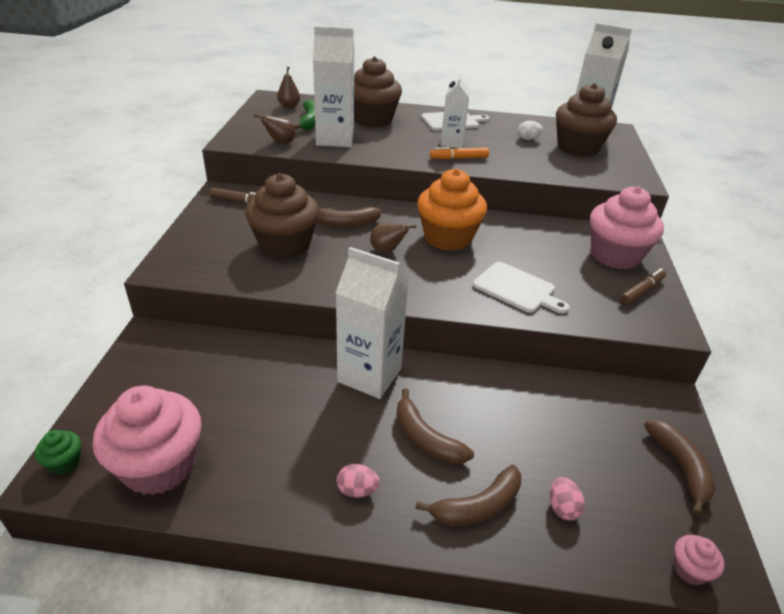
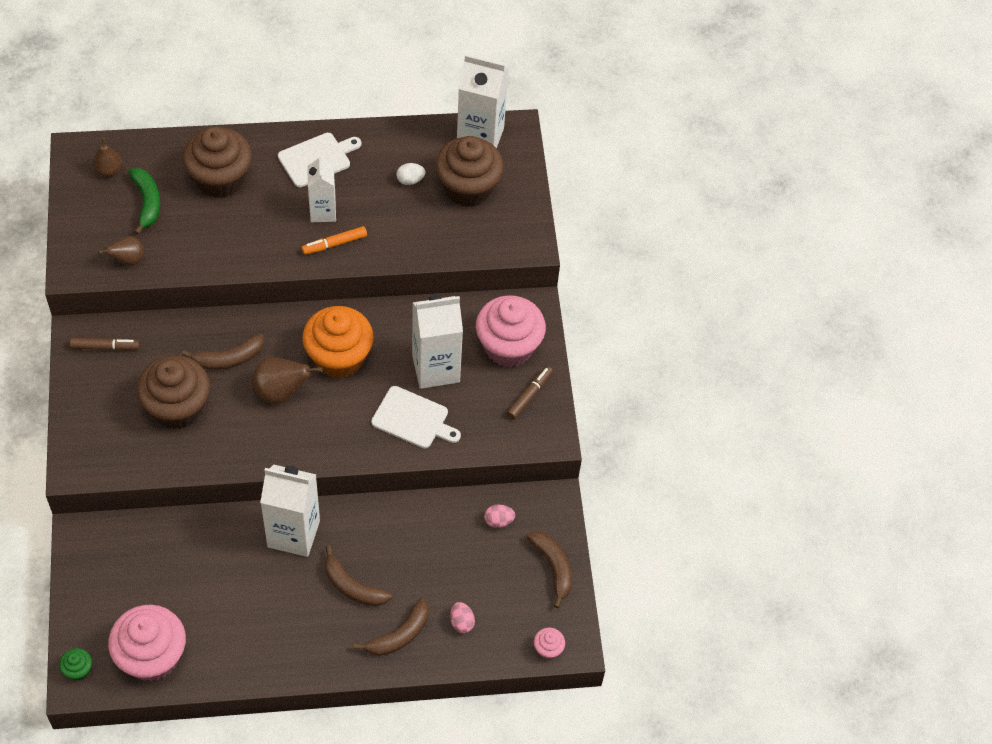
camera: 15 degrees left, 20 degrees up
(335, 139) = (187, 237): white carton -> white carton (436, 368)
(357, 490) = (308, 642): pink egg -> pink egg (498, 521)
(387, 251) = (281, 392): brown pear -> brown pear, size x1.56

